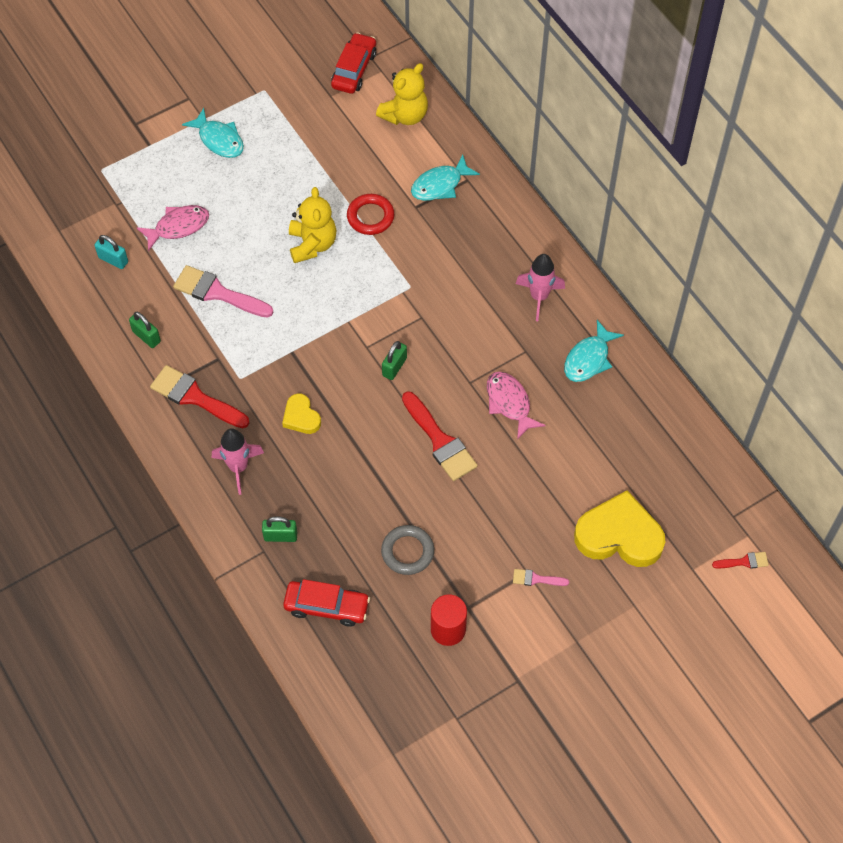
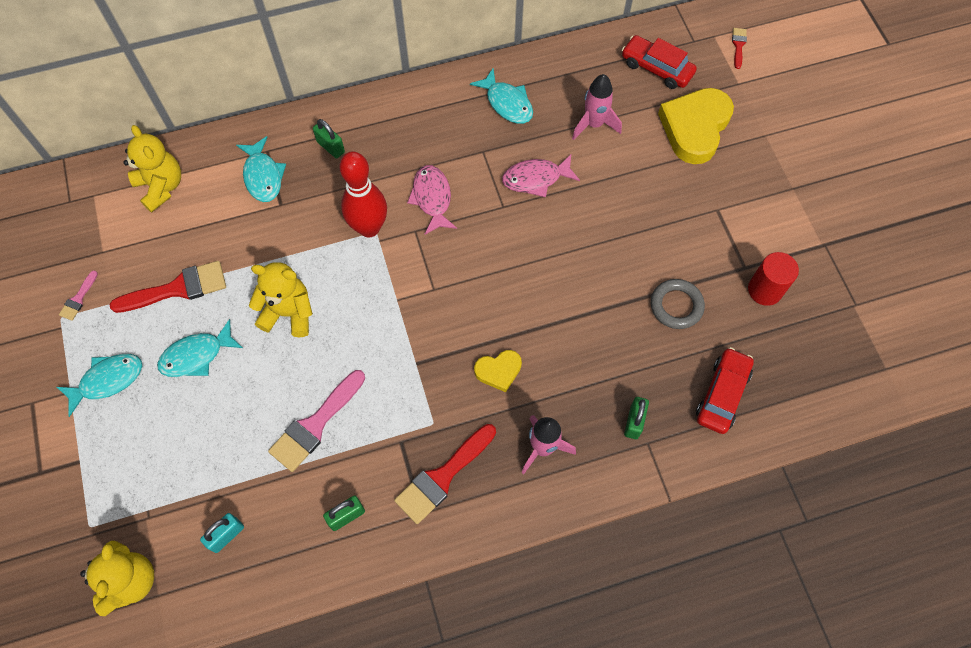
camera: 75 degrees left, 5 degrees up
(66, 210) = (130, 581): none -> yellow teddy bear
(178, 227) = (209, 450): pink fish -> pink fish (432, 198)
(256, 192) = (196, 355): none -> turquoise fish
(354, 70) = (78, 221): red car -> red car (656, 68)
(370, 217) = (276, 249): red ring -> none
(394, 367) = (465, 269): green padlock -> green padlock (330, 147)
(413, 280) = (369, 228): none -> red bowling pin
(440, 441) = (561, 248): red brush -> red brush (178, 288)
(536, 579) = (726, 204): pink brush -> pink brush (78, 299)
(539, 297) = (426, 125): pink rocket -> pink rocket (594, 124)

